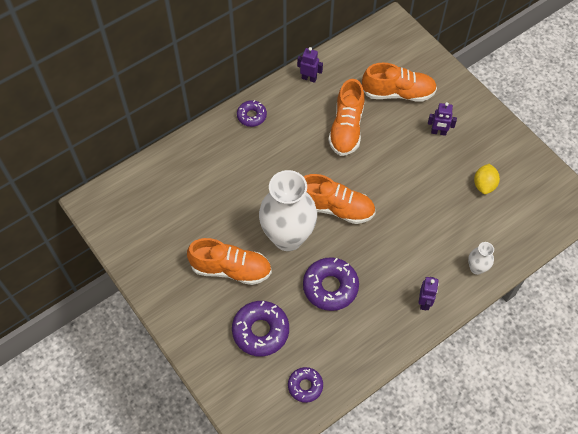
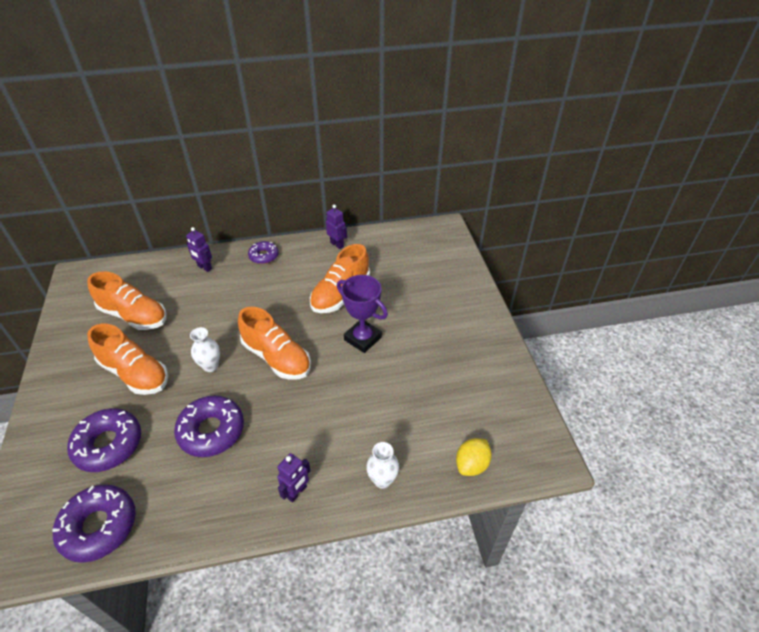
camera: 25 degrees right, 15 degrees down
(288, 237) = (210, 366): white vase -> white vase, size x0.43
(305, 386) = (99, 526): purple donut -> purple donut, size x1.67
(392, 163) = (363, 338): none -> purple trophy
(398, 93) = (412, 282): orange shoe -> orange shoe (134, 315)
(438, 132) = (429, 328): purple robot -> purple robot (204, 267)
(484, 185) = (447, 395): yellow lemon -> yellow lemon (471, 464)

